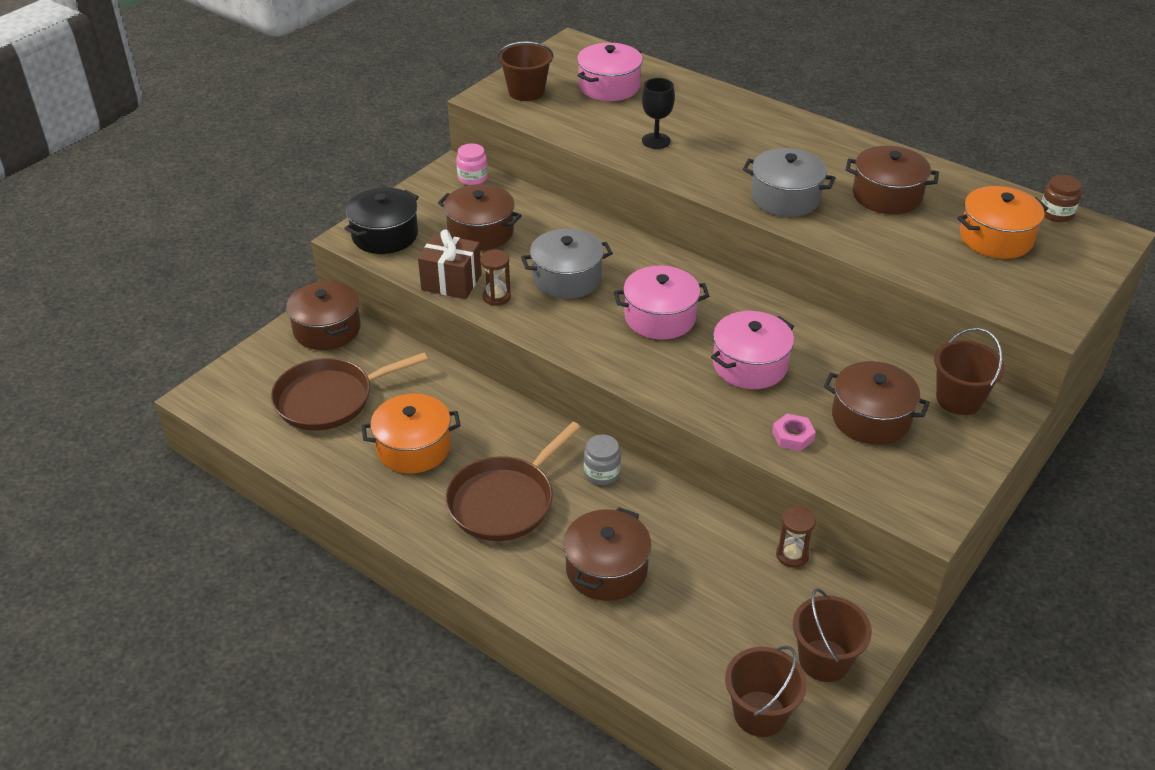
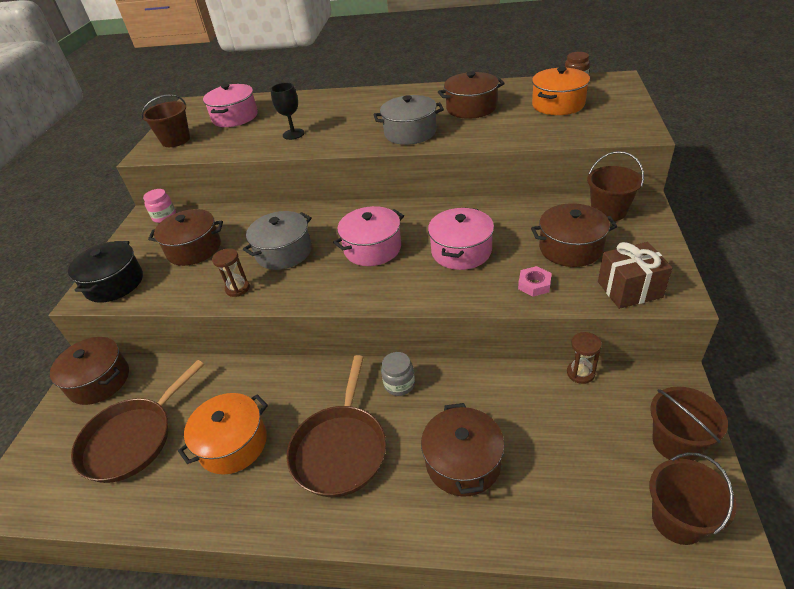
camera: 25 degrees left, 0 degrees up
(451, 282) = (193, 294): brown gift -> brown gift (629, 289)

